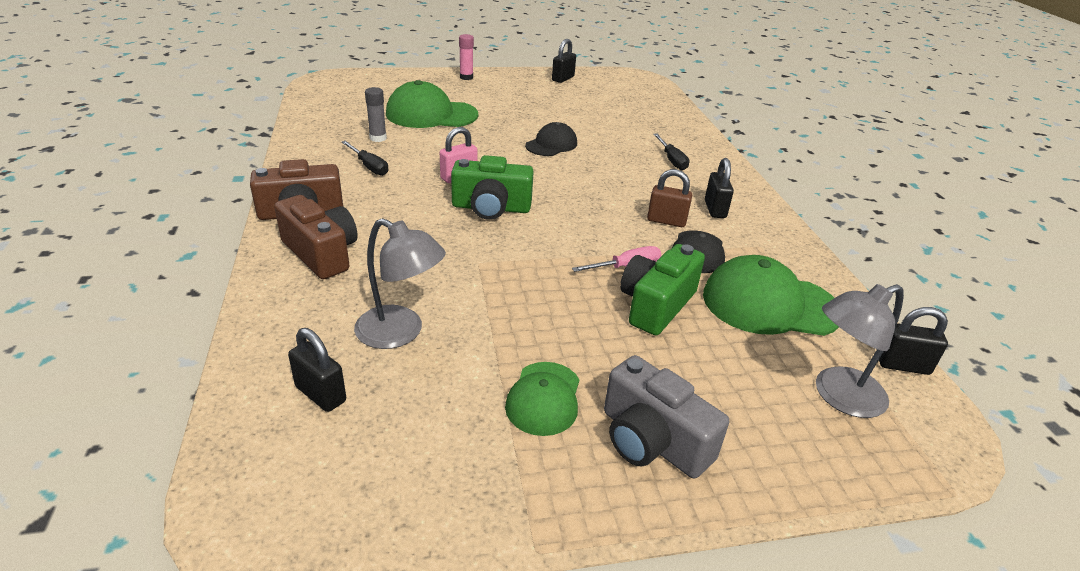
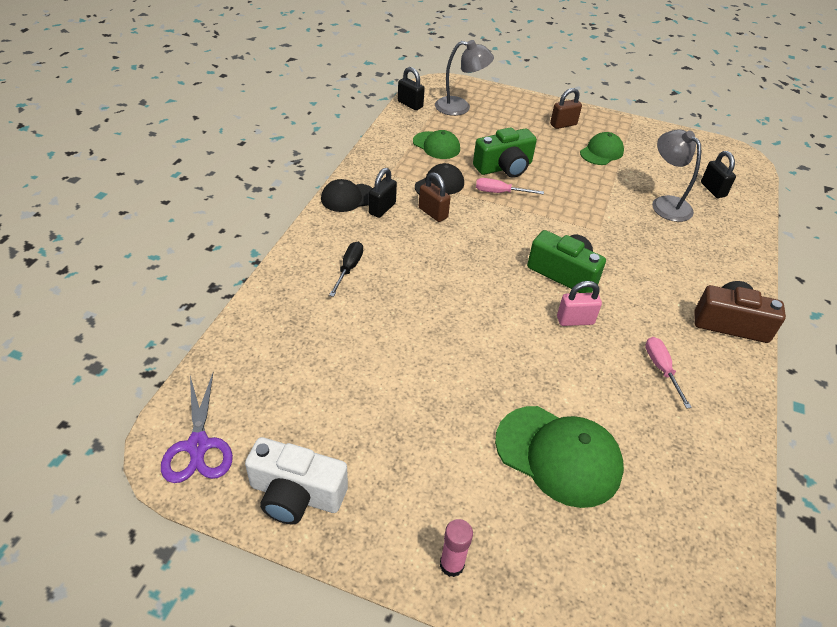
camera: 150 degrees left, 10 degrees up
(321, 253) = (712, 276): brown camera -> none
(369, 166) = (661, 369): black screwdriver -> pink screwdriver
(378, 138) = (642, 421): grey glue stick -> none
(551, 144) = (448, 335): black cap -> black cap (348, 198)
(563, 79) = (296, 494): black padlock -> white camera
(630, 80) = (198, 446): none -> purple scissors
(652, 441) = (563, 124): grey camera -> brown padlock
(770, 304) = (436, 145): green cap -> green cap, size x0.60

